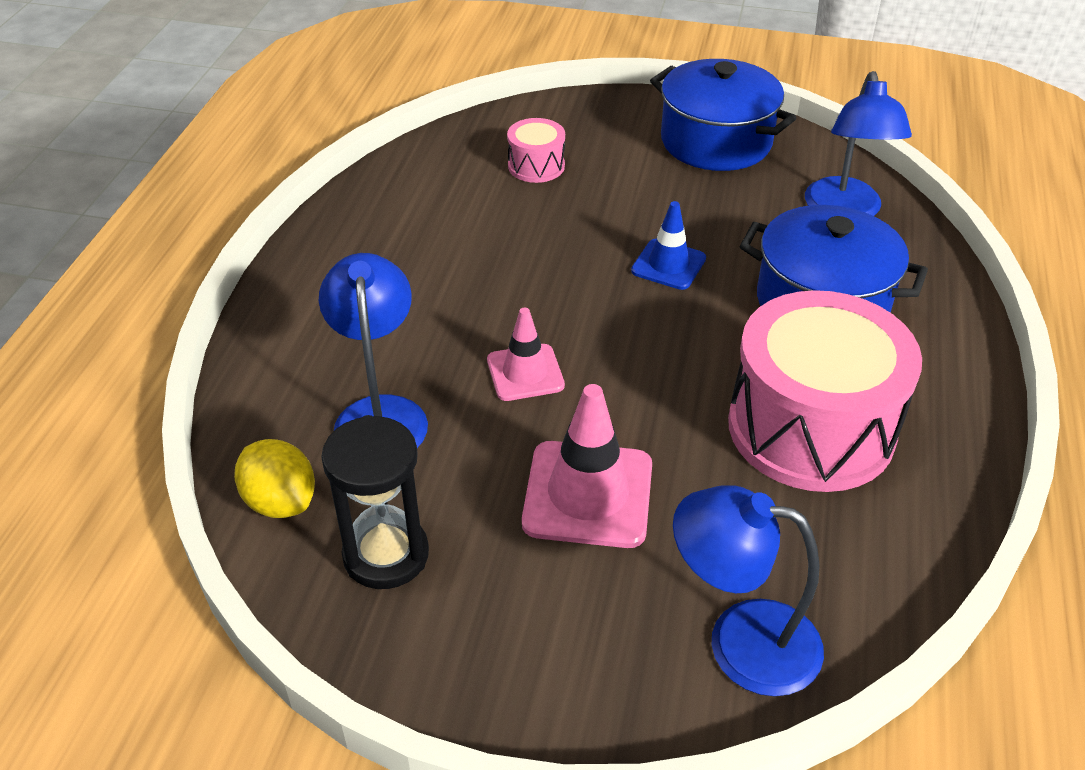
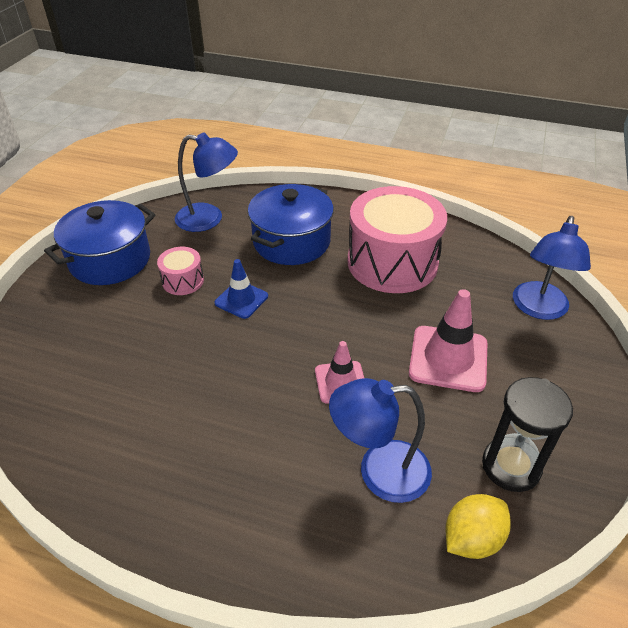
camera: 85 degrees left, 0 degrees up
(536, 166) = (96, 360): pink drum -> pink drum (183, 281)

